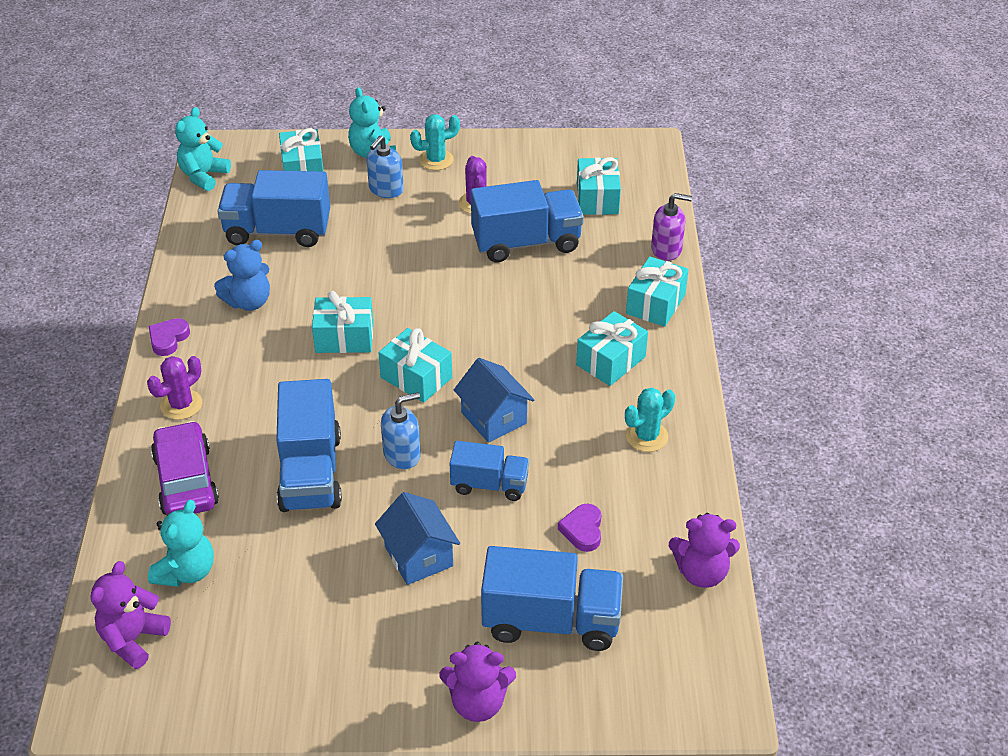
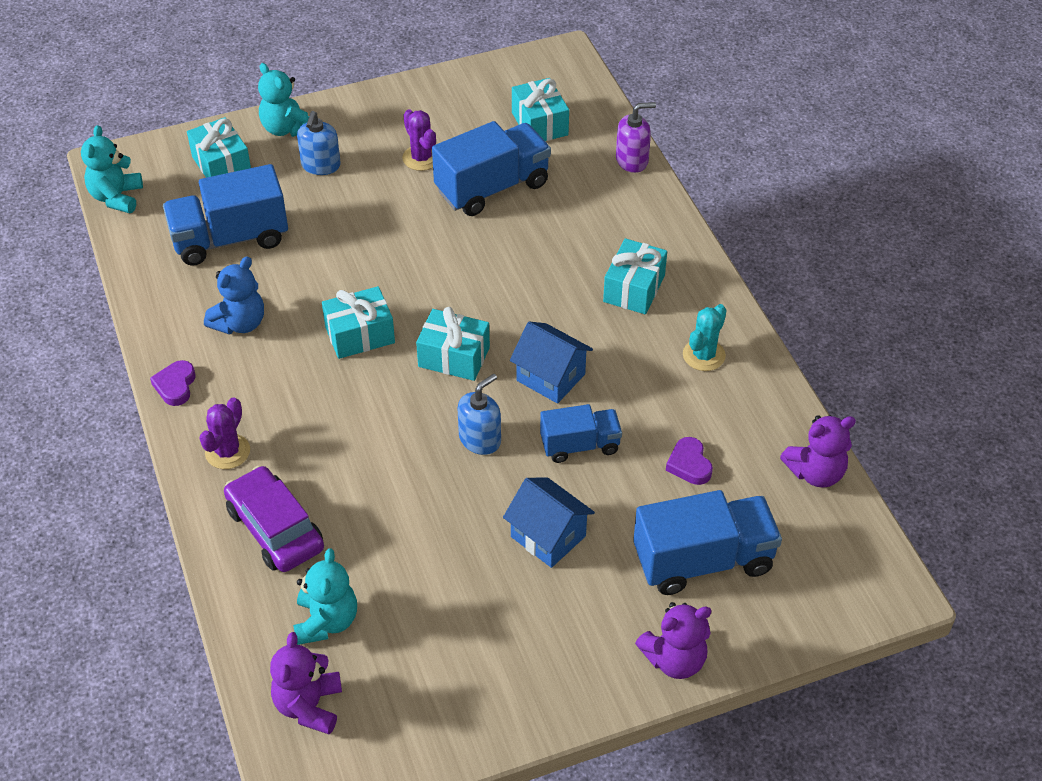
camera: 20 degrees left, 5 degrees up
(311, 472) = (398, 483): blue truck -> none
(436, 160) = (356, 121): turquoise cactus -> none
(655, 304) = (648, 219): turquoise gift -> none

